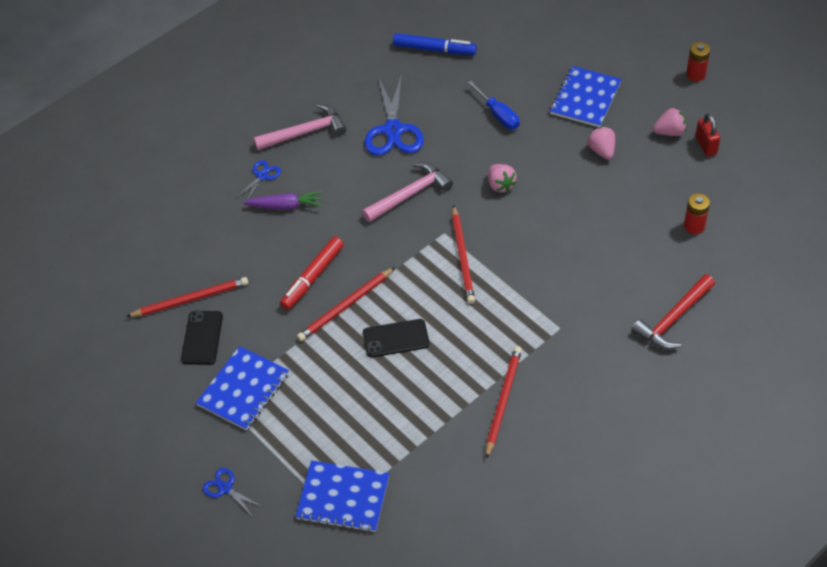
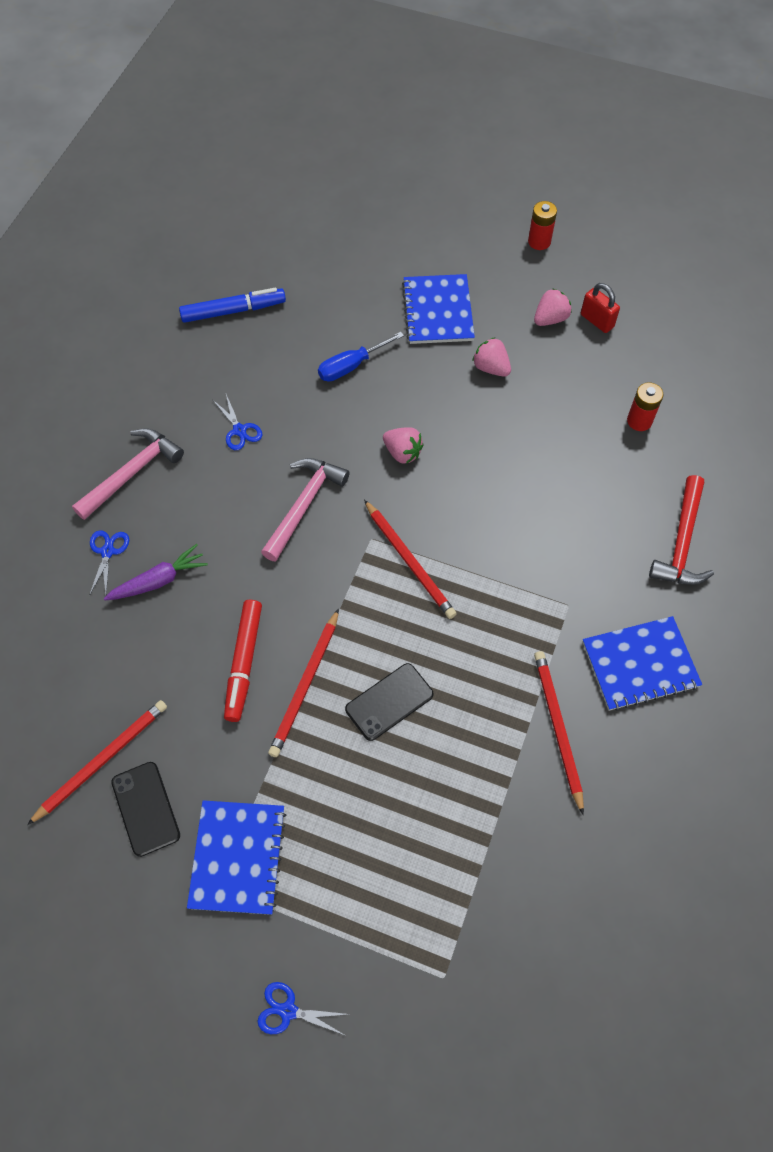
camera: 30 degrees left, 10 degrees up
(343, 497) = (442, 949): blue notebook -> blue notebook (640, 664)
(393, 130) = (239, 430): blue scissors -> blue scissors, size x0.49
(498, 114) = (351, 366): blue screwdriver -> blue screwdriver turned 120 degrees clockwise

